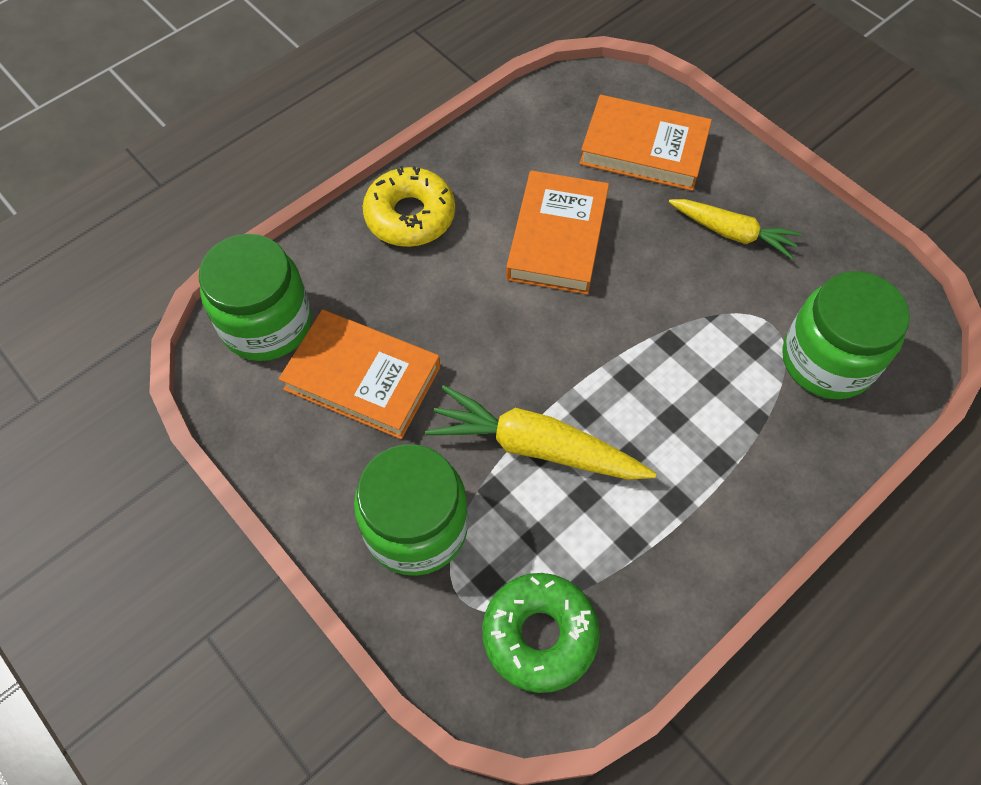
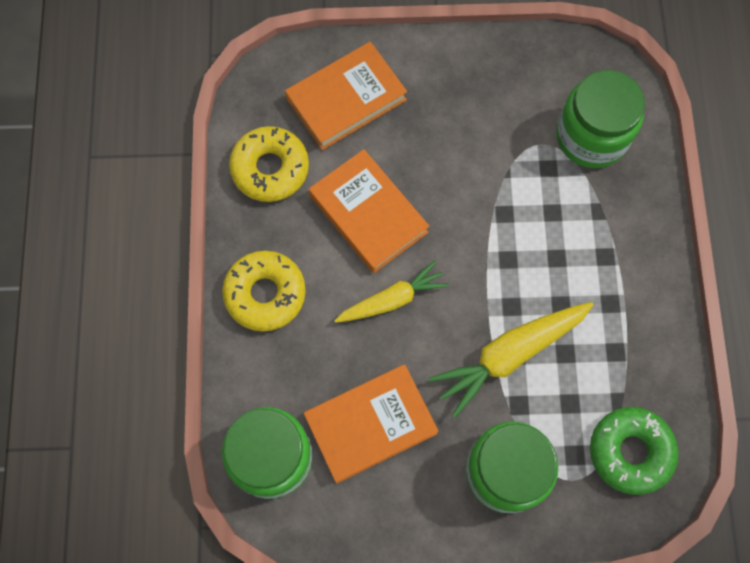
camera: 50 degrees left, 10 degrees up
(524, 142) = (270, 168): none -> yellow donut
(732, 233) = (459, 106): yellow carrot -> yellow carrot (392, 299)

